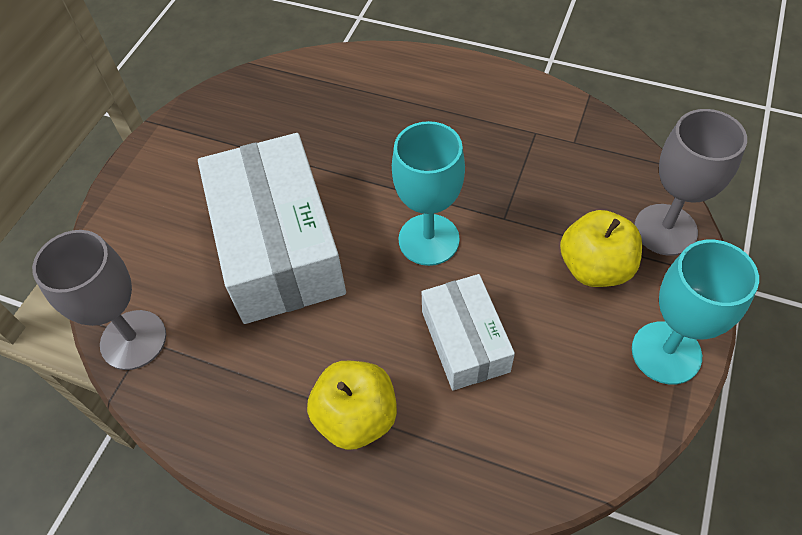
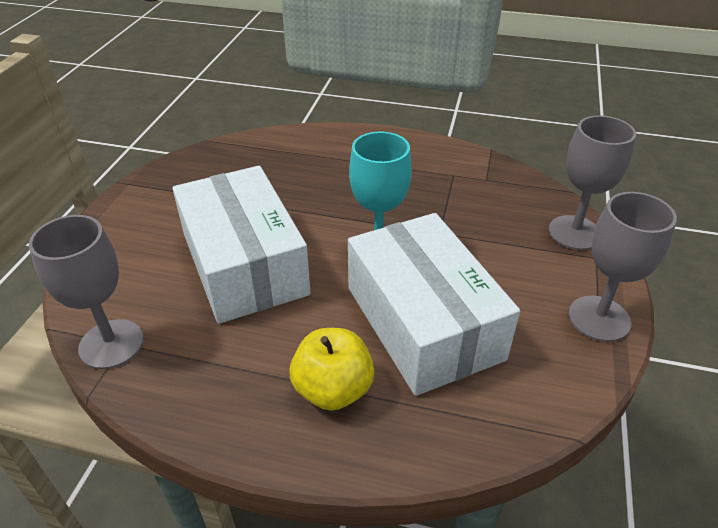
camera: 10 degrees left, 15 degrees down
(465, 341) = (423, 322): white box -> white box, size x1.81
(595, 267) = (523, 262): yellow apple -> none
(666, 352) = (599, 318): turquoise goblet -> grey goblet

